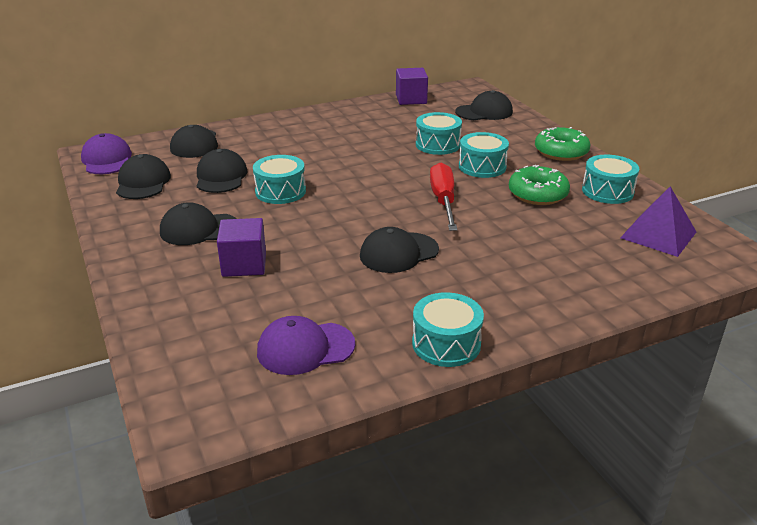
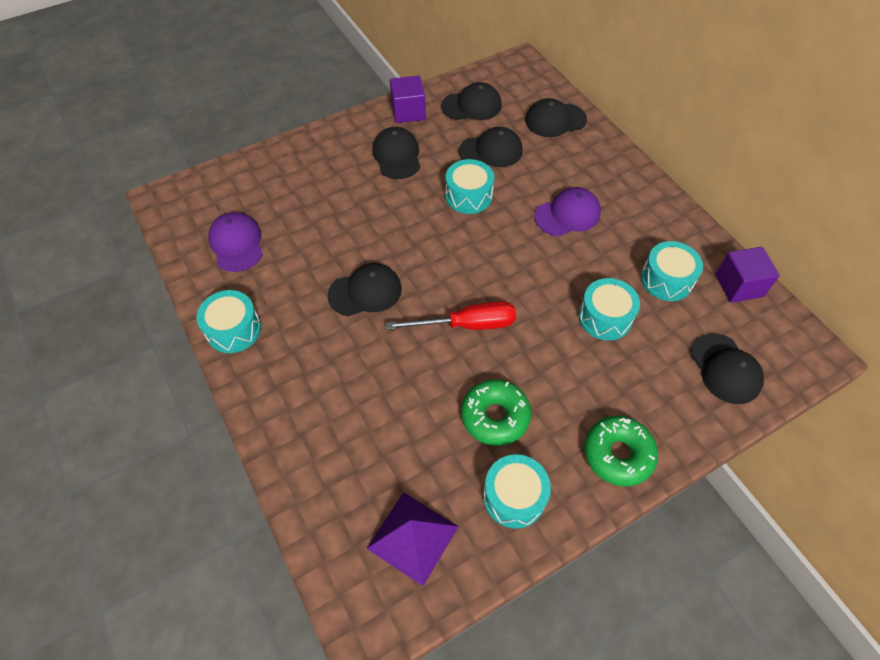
camera: 85 degrees right, 25 degrees up
(107, 160) = (509, 74): purple cap -> purple cap (567, 214)
(244, 264) = (345, 192): purple cube -> purple cube (408, 112)
(398, 253) = (365, 292): black cap -> black cap turned 105 degrees clockwise
(482, 166) = (555, 362): turquoise drum -> turquoise drum (666, 279)

